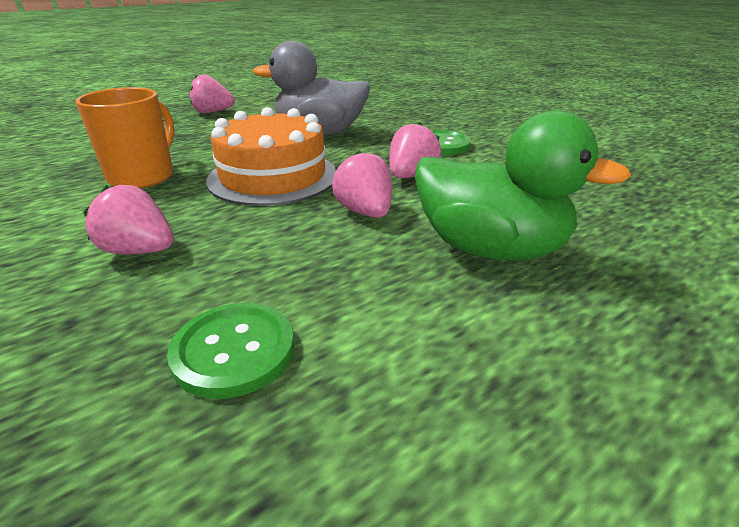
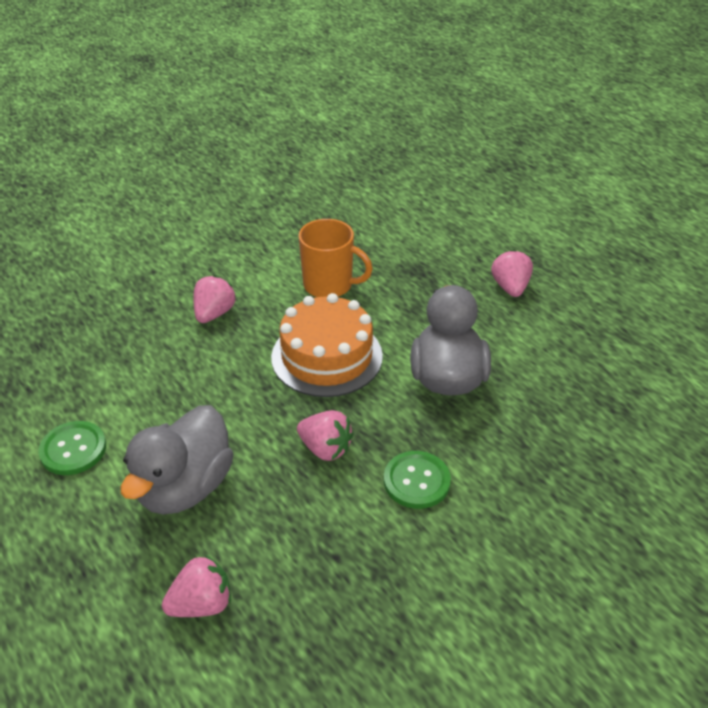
camera: 90 degrees right, 10 degrees up
(234, 351) = (112, 369): green button -> green button (73, 449)
(365, 212) = (253, 416): pink strawberry -> pink strawberry (202, 604)
(490, 249) = (185, 487): green duck -> grey duck

